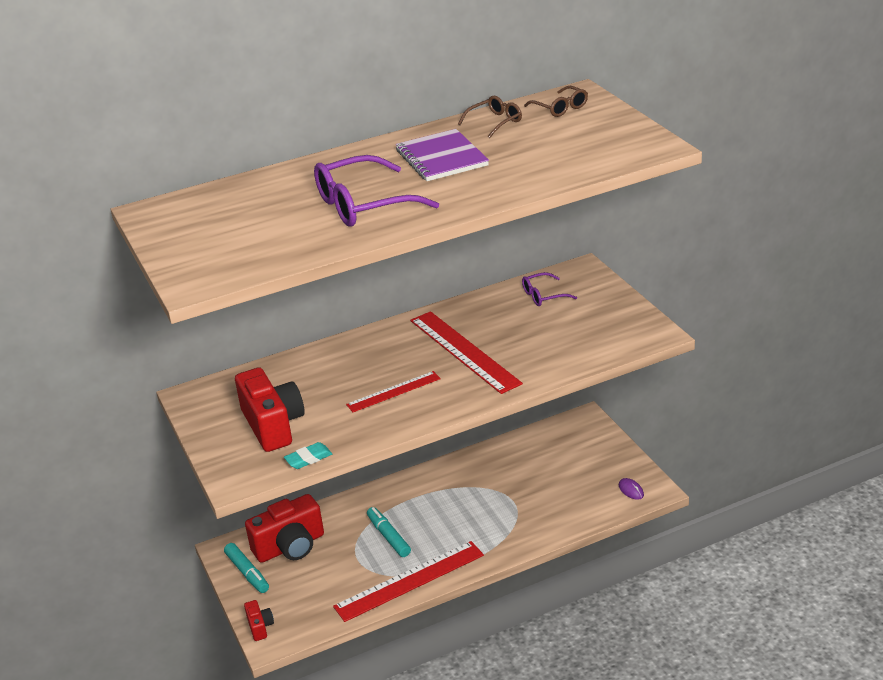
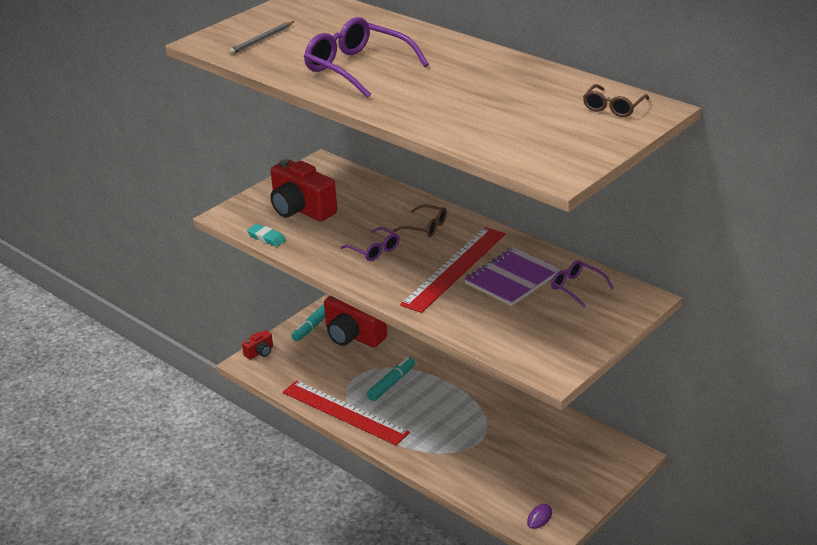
camera: 65 degrees right, 0 degrees up
(231, 249) = (261, 40): none -> grey pencil
(273, 425) = (301, 209): red camera -> red camera turned 90 degrees clockwise
(393, 391) = (374, 250): red ruler -> purple glasses
(441, 158) = (464, 78): purple notebook -> purple notebook (512, 279)
(495, 122) = (556, 84): brown glasses -> brown glasses (426, 227)

